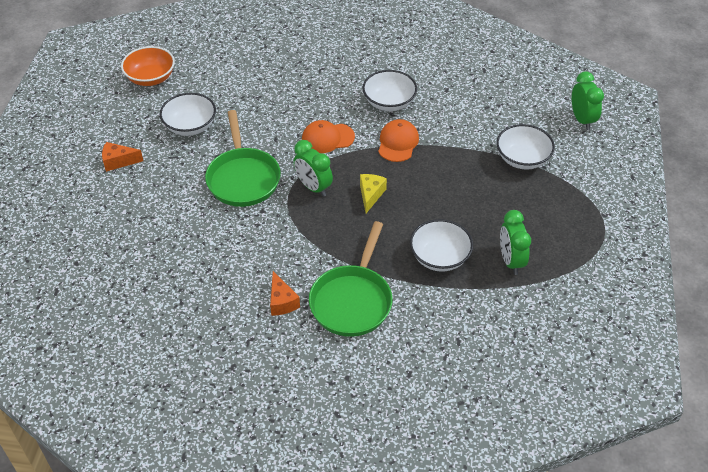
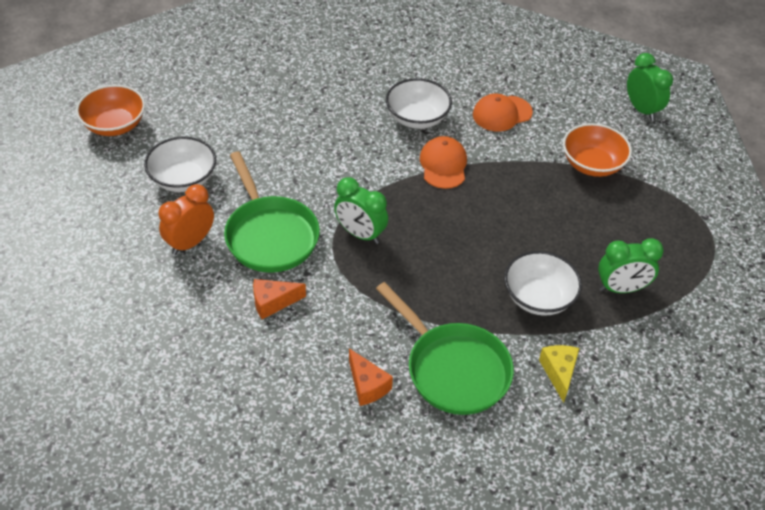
camera: 15 degrees left, 0 degrees up
(118, 161) = (103, 237): orange cheese -> orange cheese (273, 302)
(181, 175) = (190, 243): none -> orange clock
(327, 138) = (358, 171): orange cap -> orange cap (502, 113)
(352, 300) = (453, 369): green pan -> green pan turned 45 degrees counterclockwise
(370, 195) = (432, 233): yellow cheese -> yellow cheese (559, 373)
(511, 261) = (621, 288): green clock -> green clock turned 75 degrees counterclockwise
(522, 159) = (592, 164): white bowl -> orange bowl

